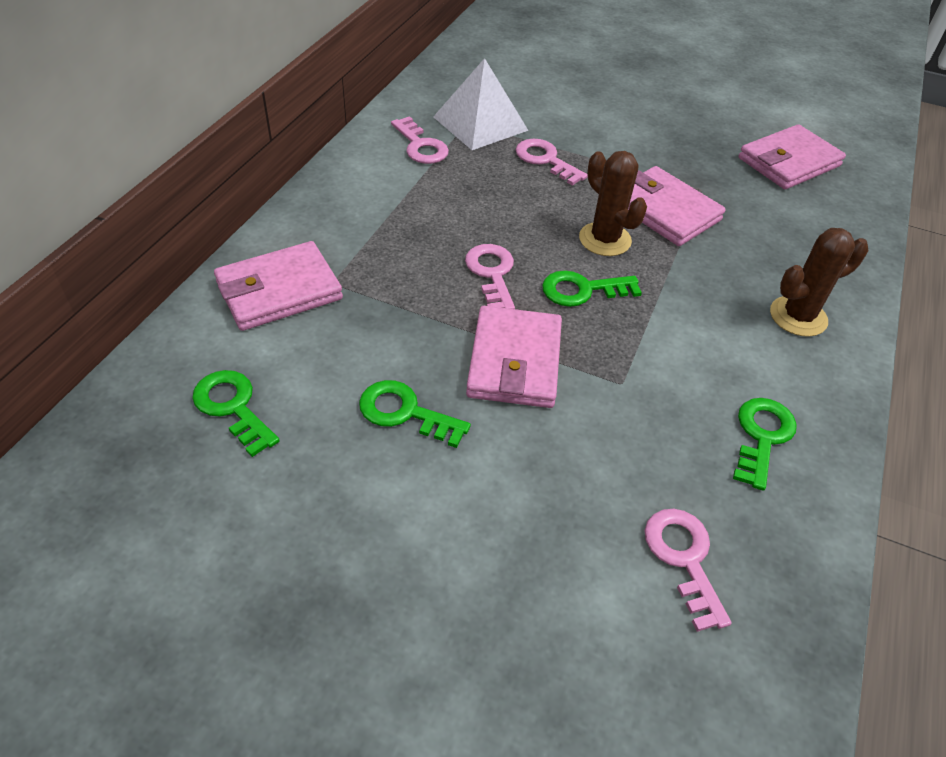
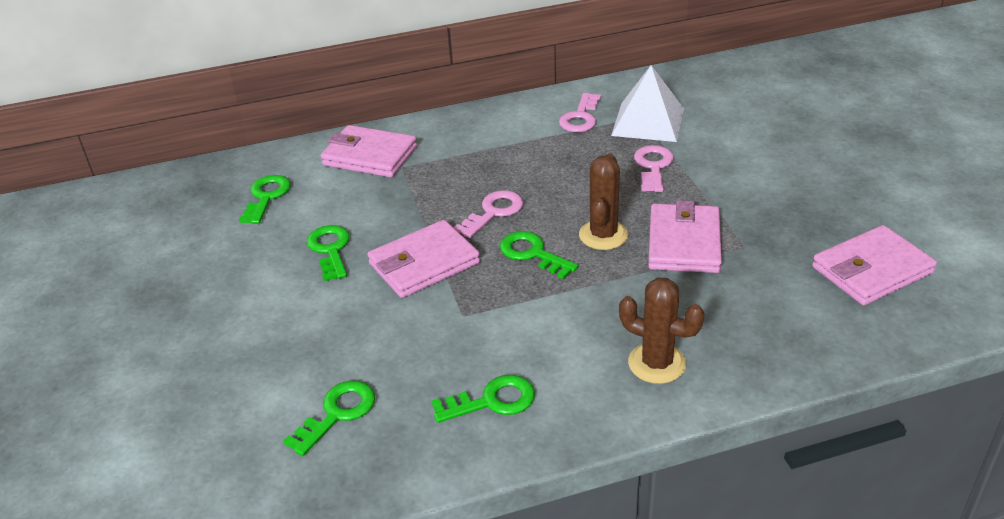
camera: 55 degrees right, 10 degrees down
(684, 559) = (337, 413): pink key -> green key
(789, 162) = (871, 270): pink wallet -> pink wallet turned 45 degrees counterclockwise

